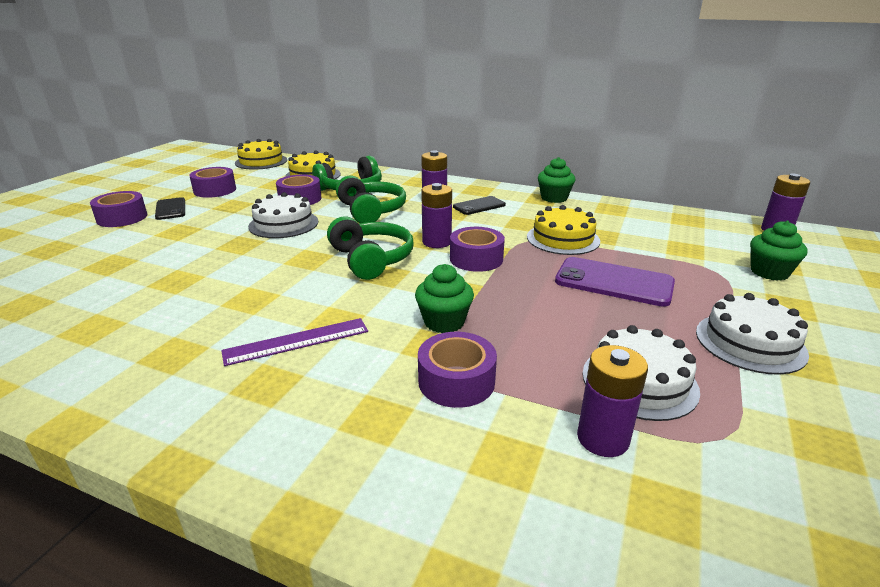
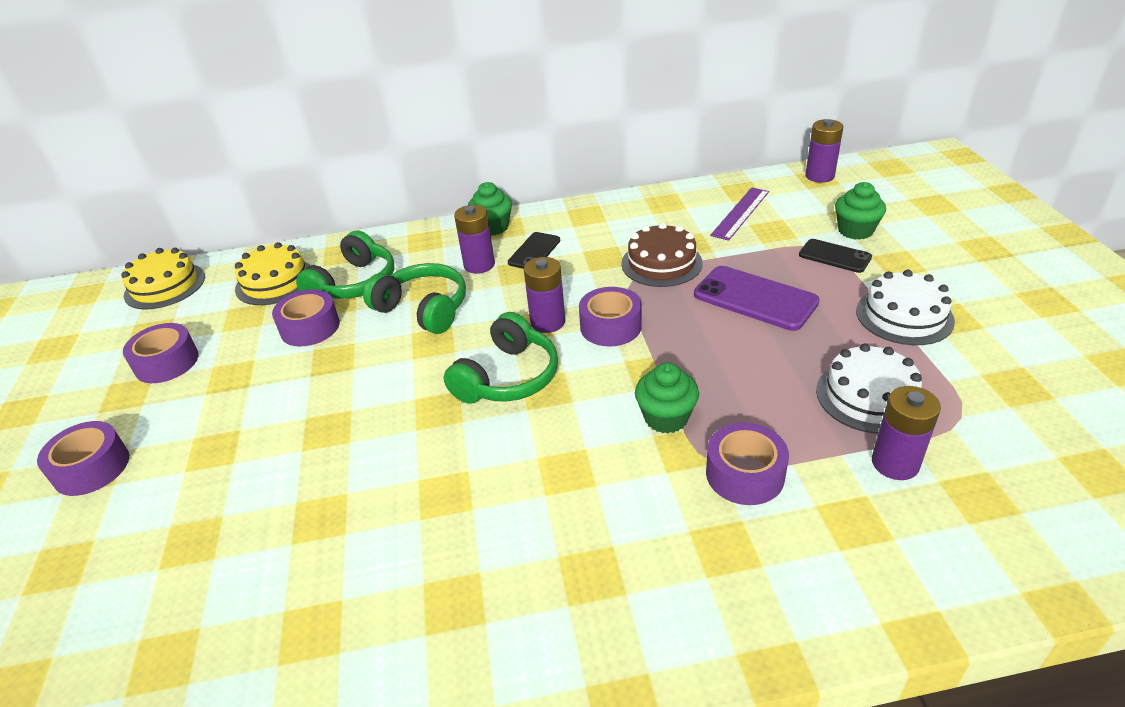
camera: 30 degrees left, 10 degrees up
(170, 209) = (146, 421): black phone -> black phone (834, 256)
(283, 224) = (341, 375): white cake -> none
(297, 341) = (560, 514): purple ruler -> purple ruler (740, 213)
(371, 259) = (508, 377): green headphones -> green headphones turned 90 degrees clockwise
(554, 198) = (597, 209): green cupcake -> green cupcake (493, 227)
(563, 239) = (661, 263): yellow cake -> brown cake
(614, 282) = (755, 298): purple phone -> purple phone turned 45 degrees clockwise

